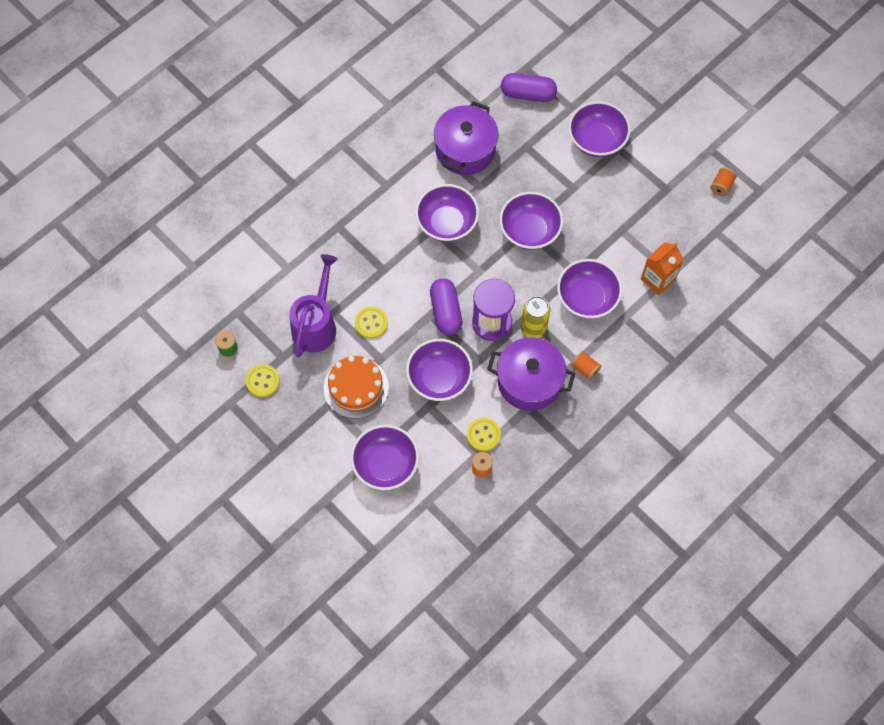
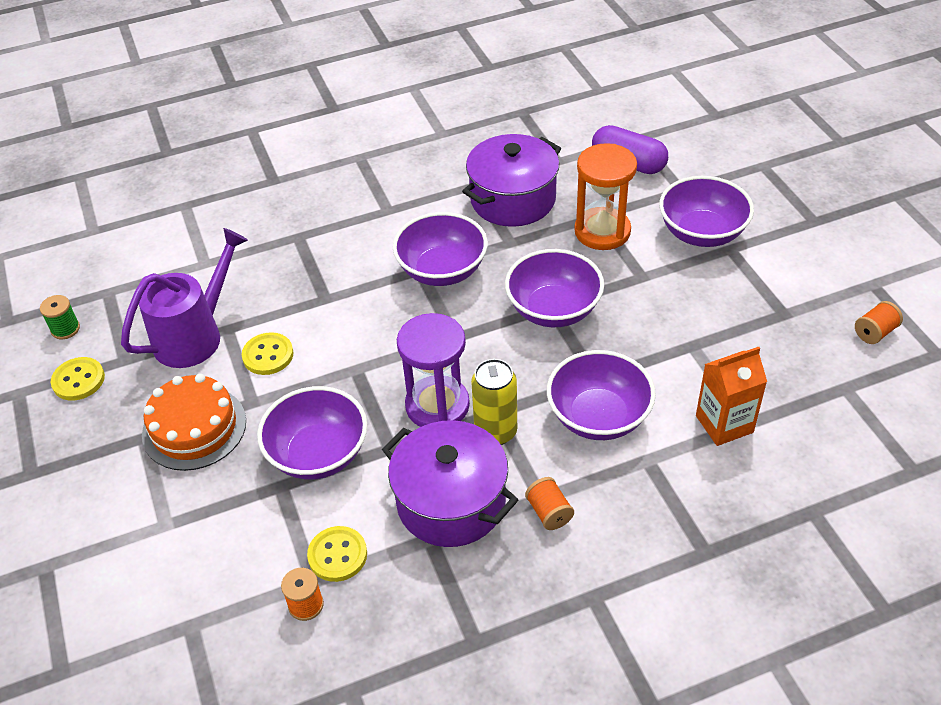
camera: 25 degrees right, 20 degrees down
(385, 464) = (165, 546): purple bowl -> none
(445, 312) = (379, 372): purple capsule -> none
(534, 159) = (602, 231): none -> orange hourglass

